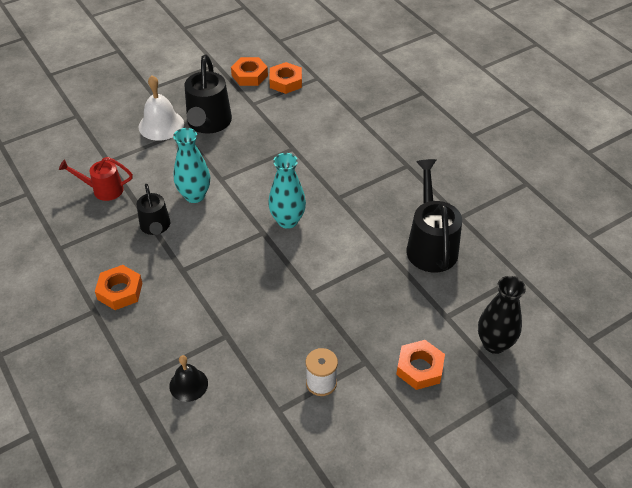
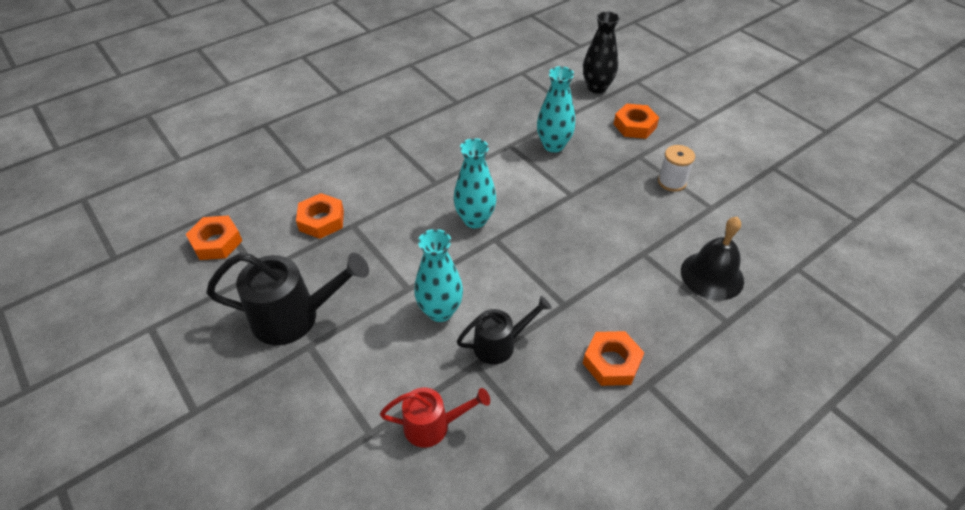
camera: 95 degrees left, 0 degrees up
(103, 190) = (434, 425): red watering can -> red watering can turned 90 degrees counterclockwise
(161, 125) = (291, 376): white bell -> none
(188, 384) = (712, 275): black bell -> black bell, size x1.55
(249, 75) = (191, 283): orange nut -> orange nut (321, 220)
(386, 288) = (553, 145): none -> turquoise vase
(430, 244) = (494, 119): black watering can -> none

